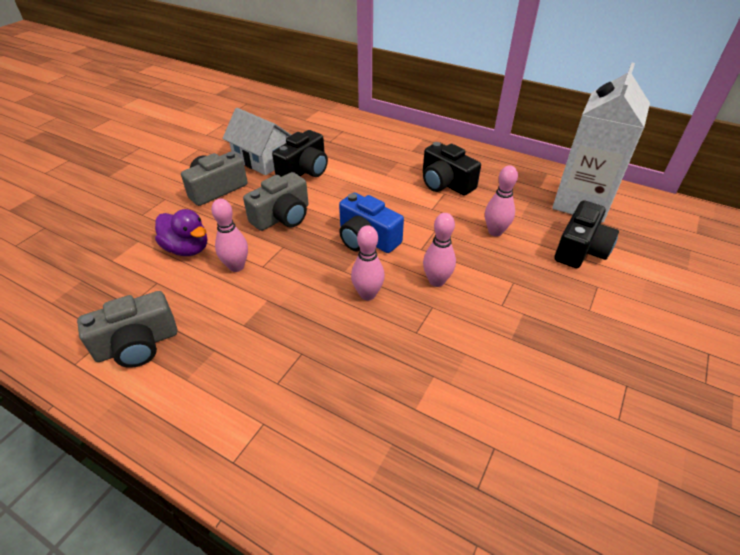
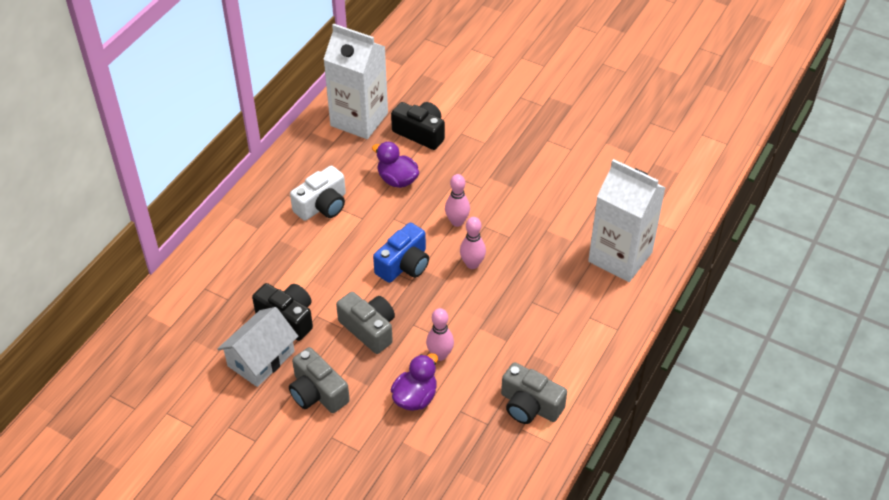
camera: 90 degrees left, 5 degrees up
(137, 345) = (530, 405): grey camera -> grey camera turned 150 degrees clockwise
(382, 480) = (620, 257): none -> white carton
(445, 183) = (322, 205): black camera -> white camera
(495, 232) = (397, 180): pink bowling pin -> purple duck

